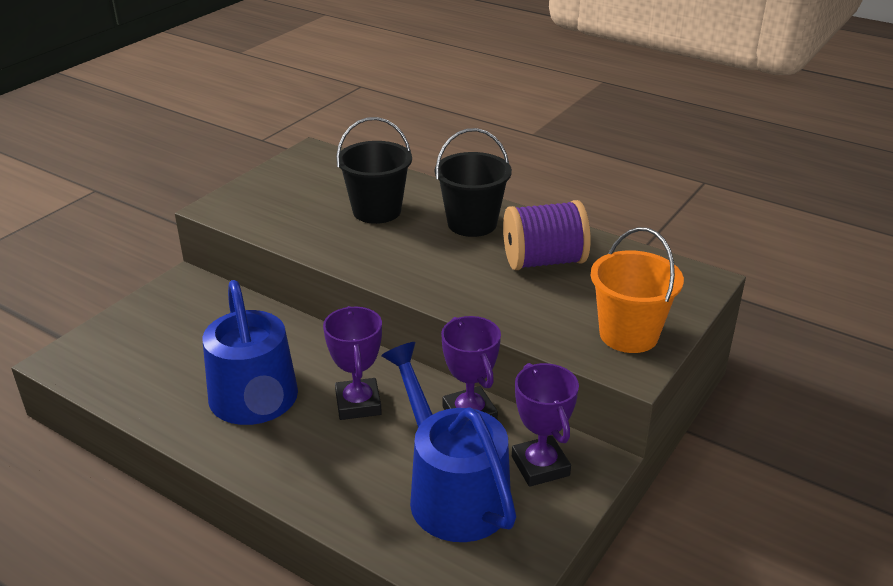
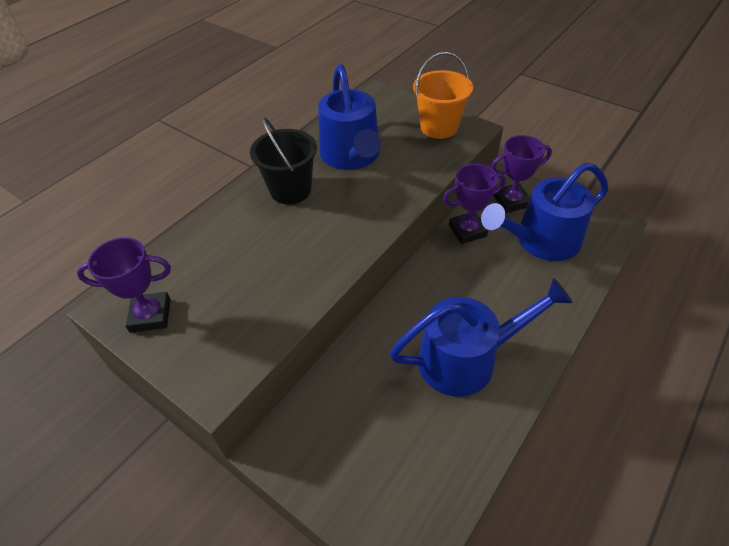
camera: 85 degrees left, 15 degrees up
(358, 404) = (461, 291): purple trophy -> purple trophy (150, 315)
(377, 211) = (255, 249): black bucket -> none
(543, 261) = (351, 156): purple spool -> blue watering can

